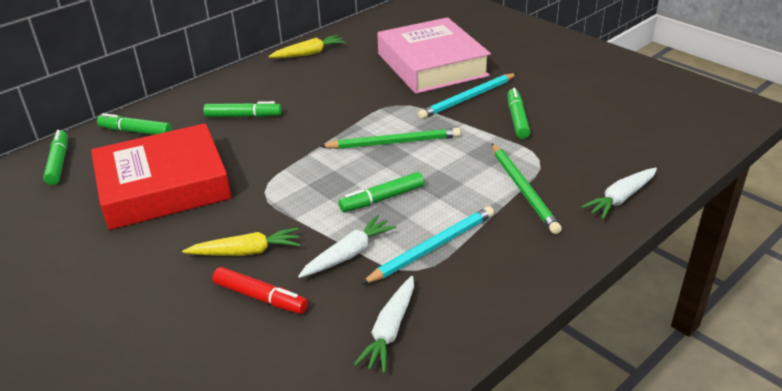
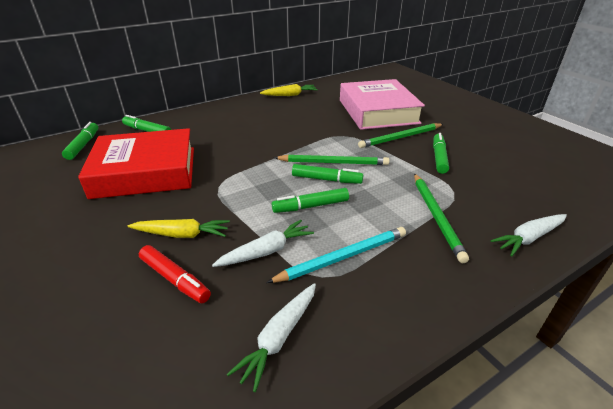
camera: 10 degrees right, 0 degrees up
(243, 116) = (227, 130): green marker -> green marker (326, 179)
(468, 98) = (401, 137): turquoise pencil -> green pencil

